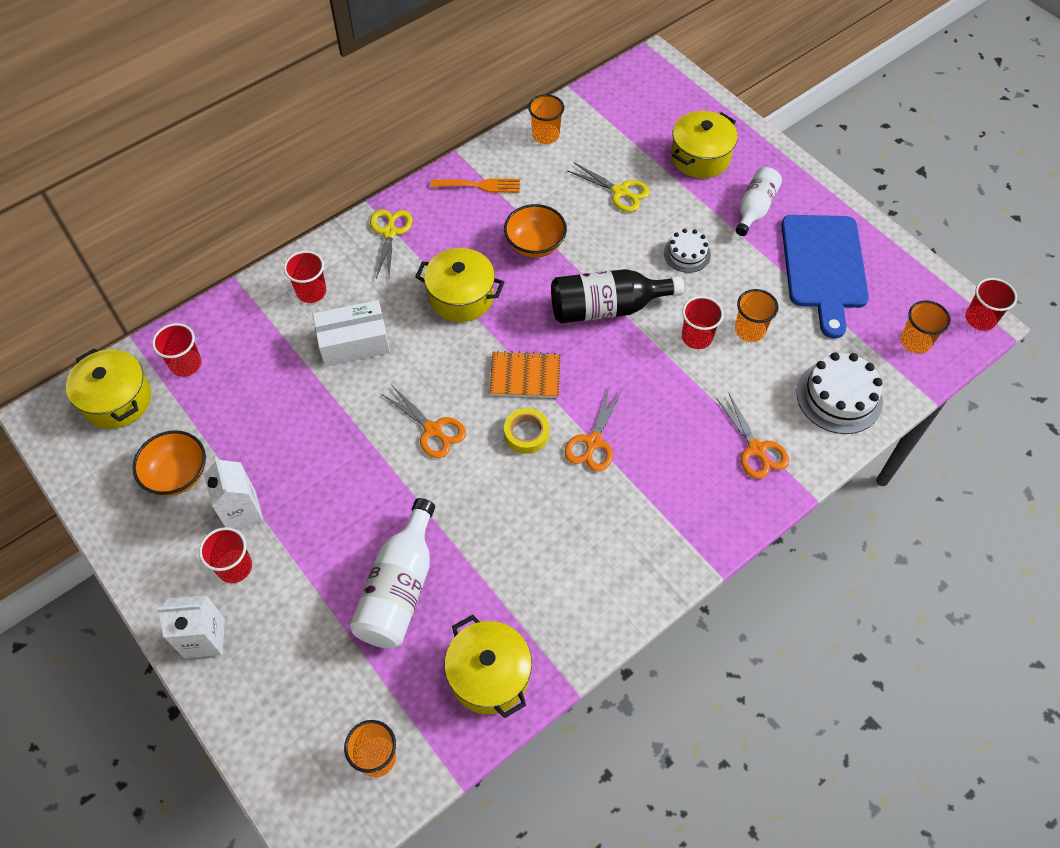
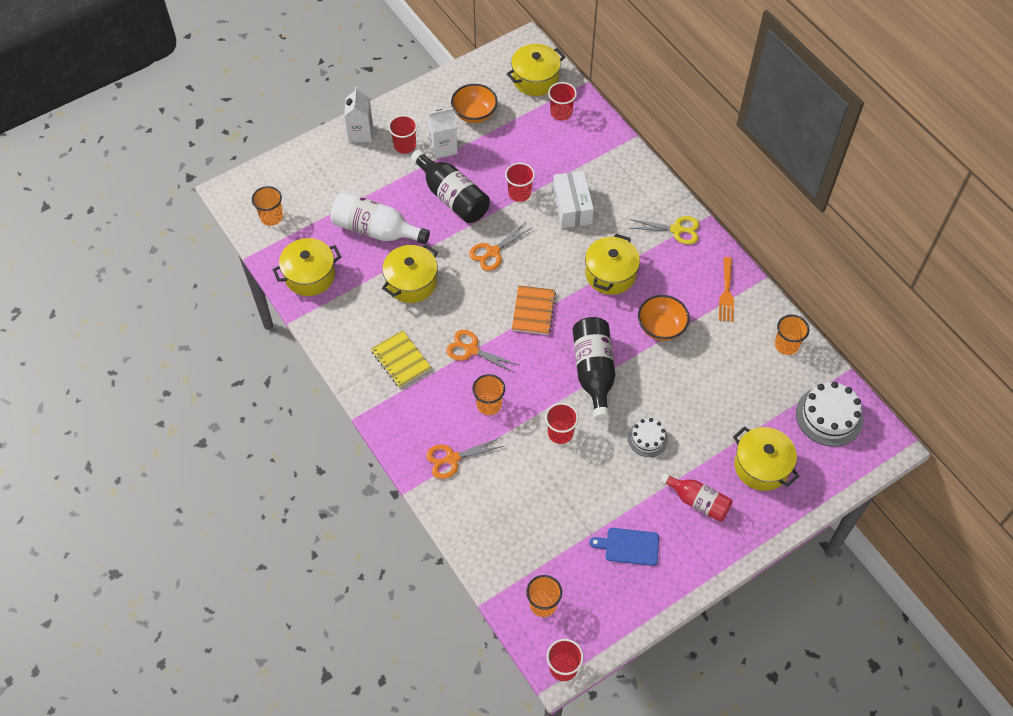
camera: 95 degrees right, 0 degrees up
(311, 292) = (620, 181): red cup -> red cup (519, 193)
(337, 490) = (452, 197): none -> black bottle
(491, 528) = (411, 282): none -> yellow pot
(526, 433) = (483, 308): yellow tape -> none
(620, 192) = (719, 396): yellow scissors -> none
(621, 526) = (401, 360): none -> yellow notebook
(749, 330) = (564, 474): orange cup -> orange cup (489, 404)
(754, 208) = (698, 501): white bottle -> red bottle
(824, 266) = (629, 546): blue cutting board -> blue cutting board, size x0.51
(839, 397) = (493, 529): white cake -> white cake (829, 416)

